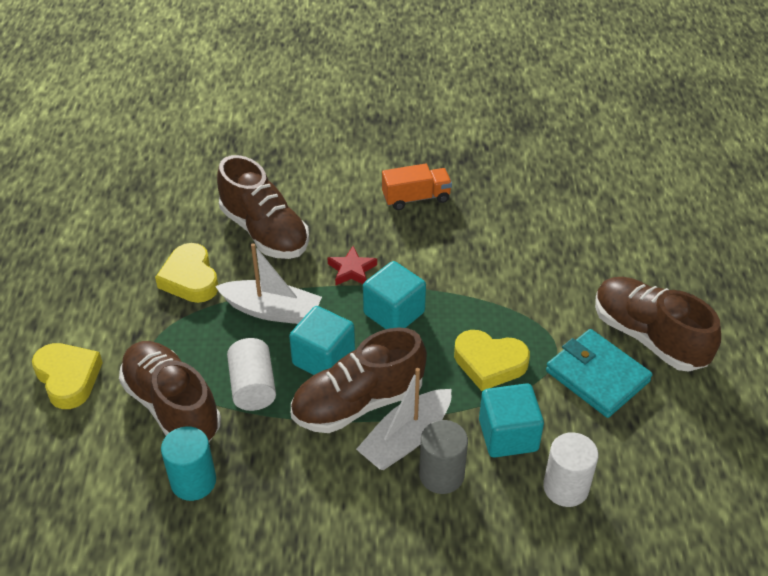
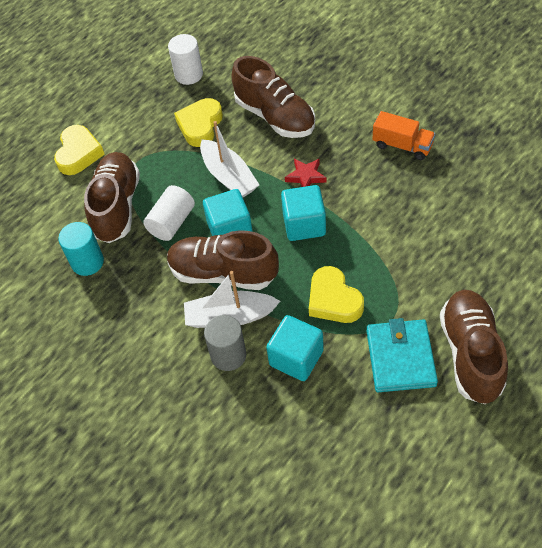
camera: 45 degrees right, 10 degrees up
(265, 232) = (275, 116): brown shoe -> brown shoe turned 45 degrees counterclockwise
(565, 487) = (298, 419): white cylinder -> white cylinder (189, 75)

